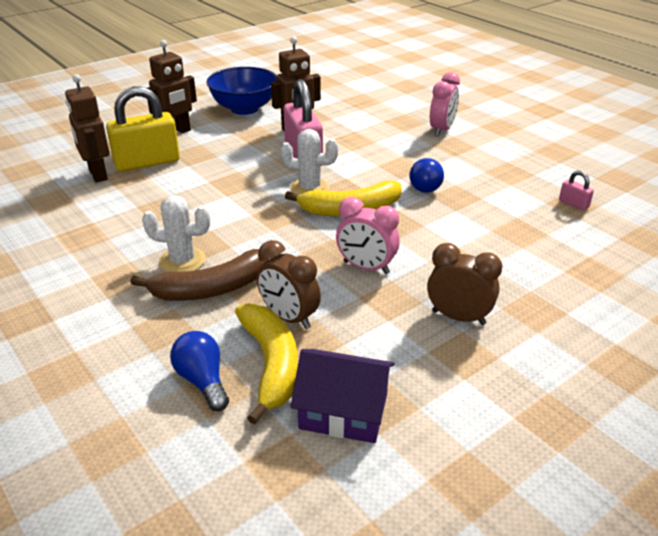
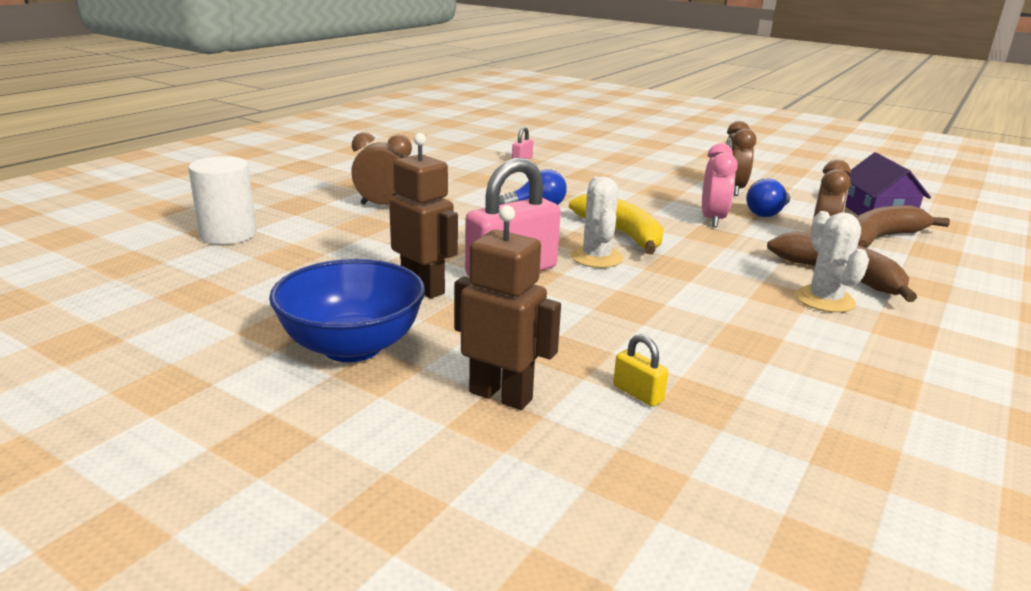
camera: 110 degrees left, 10 degrees down
(97, 174) = (728, 434): brown robot -> none
(147, 162) = (638, 393): yellow padlock -> yellow padlock, size x0.43
(203, 381) = (939, 258): blue light bulb -> blue light bulb (767, 213)
(271, 365) = (880, 238): yellow banana -> brown banana
(400, 87) = (228, 234): none -> white cylinder
(442, 130) = (384, 205): pink clock -> brown clock

